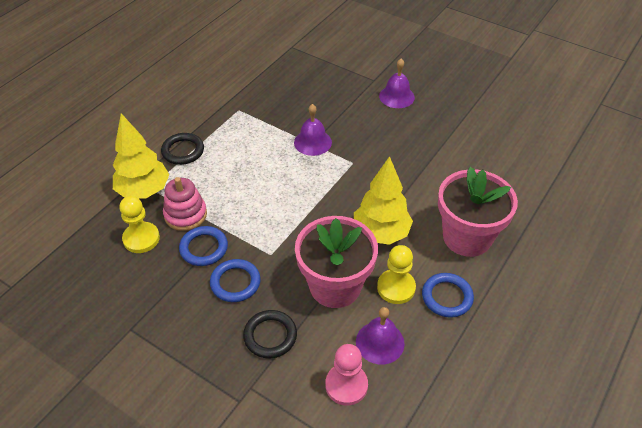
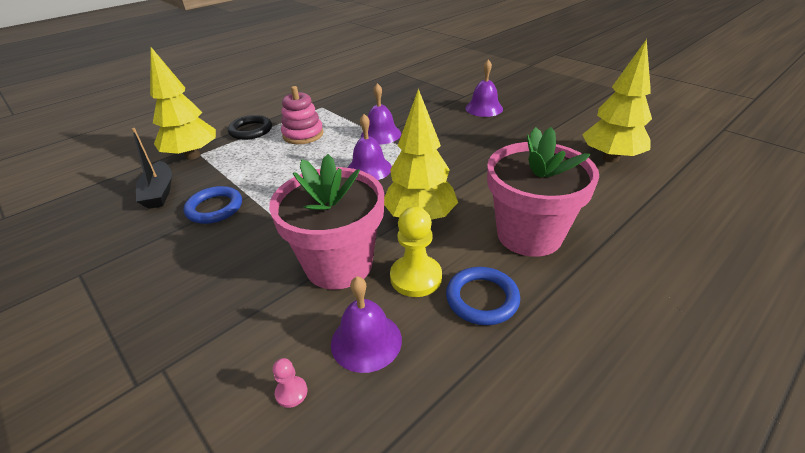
camera: 15 degrees right, 10 degrees down
(141, 238) = (159, 192): yellow pawn -> black boat
(185, 214) = (217, 178): pink stacking toy -> pink stacking toy (303, 134)
(235, 283) = (225, 244): blue ring -> none
(270, 336) = (228, 308): black ring -> none
(319, 186) = (369, 169): none -> purple bell
(346, 385) = (291, 392): pink pawn -> pink pawn, size x0.48
(515, 149) = (611, 158): none -> yellow tree

